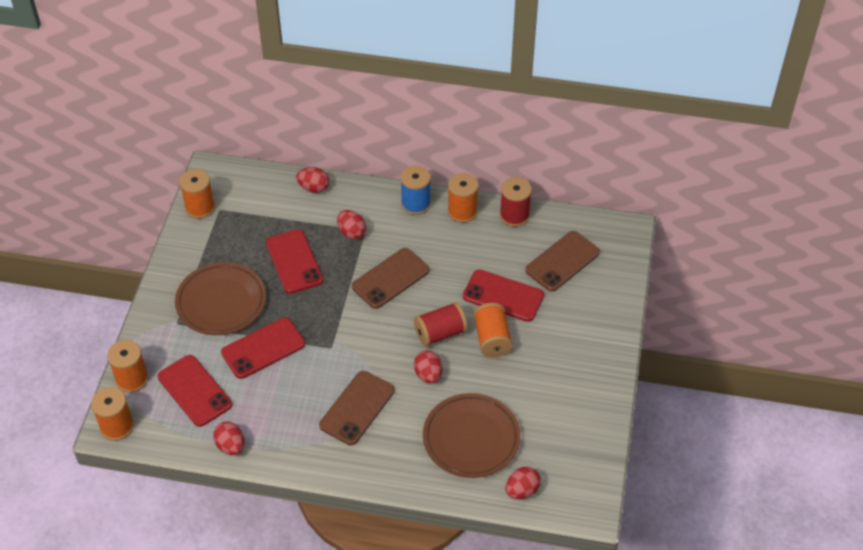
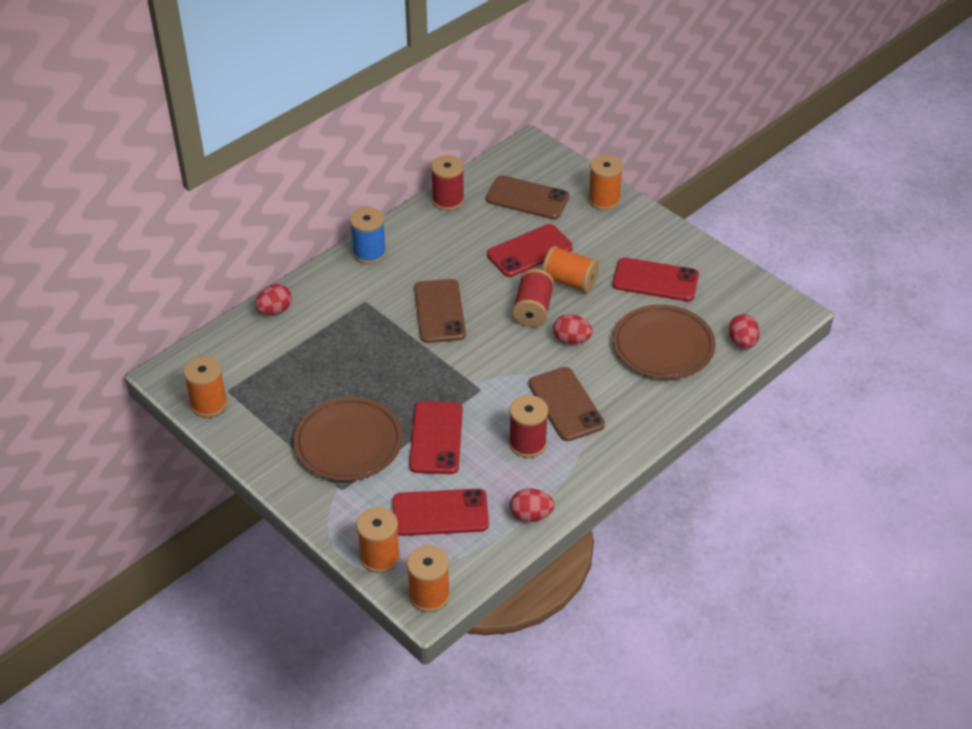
camera: 55 degrees left, 5 degrees down
(294, 261) = (352, 367): red phone -> red phone (655, 280)
(299, 406) = (527, 443): none -> red spool
(351, 232) = (358, 311): red egg -> none
(462, 211) = (409, 229): orange spool -> orange spool (604, 200)
(562, 261) = (527, 198): brown phone -> brown phone turned 60 degrees counterclockwise

